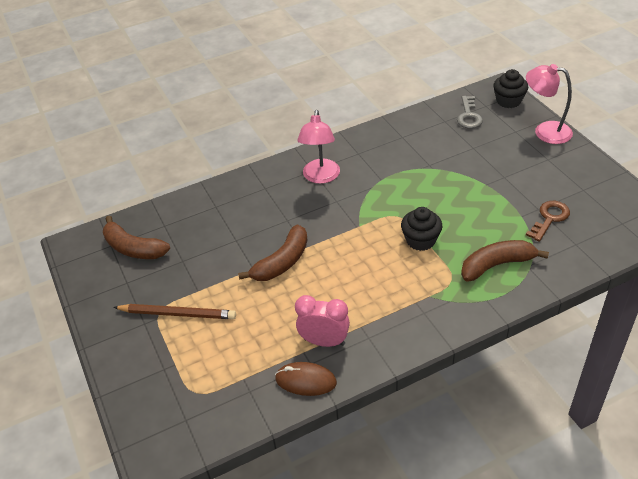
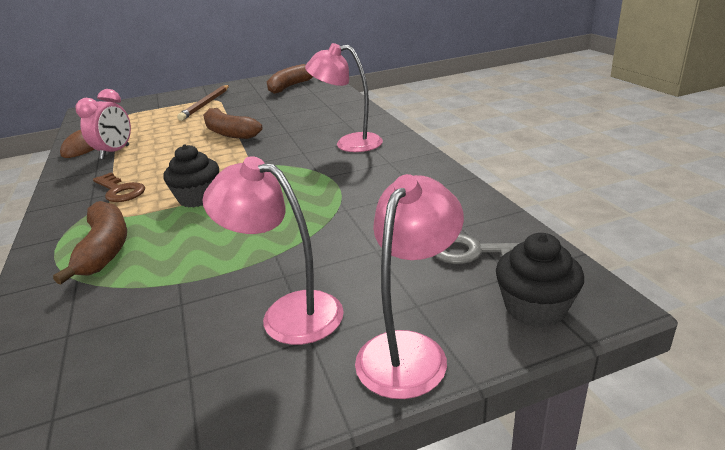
camera: 95 degrees right, 15 degrees down
(533, 169) = (288, 313): none -> pink lamp
(549, 218) = (148, 312): brown key -> brown key (120, 191)

